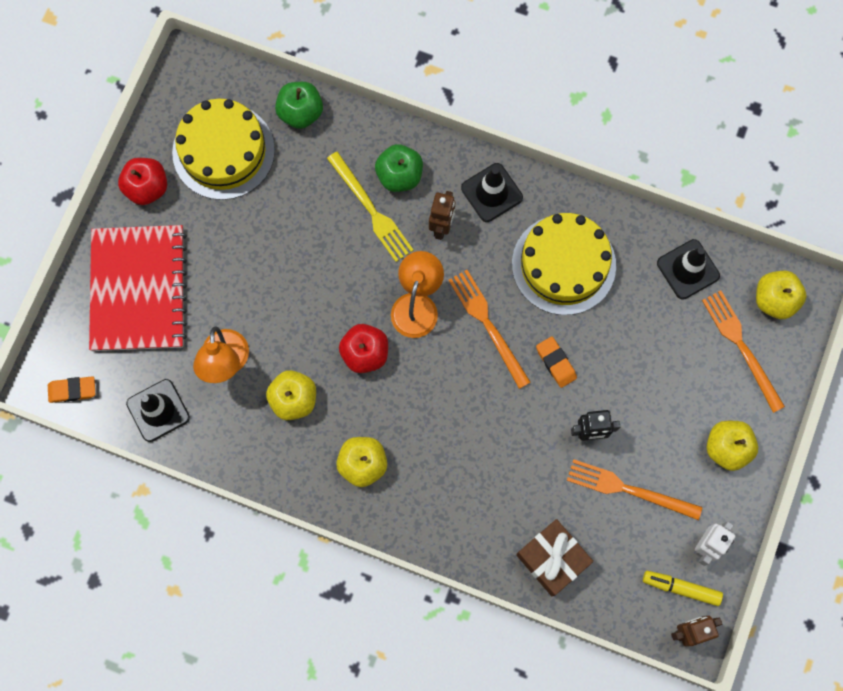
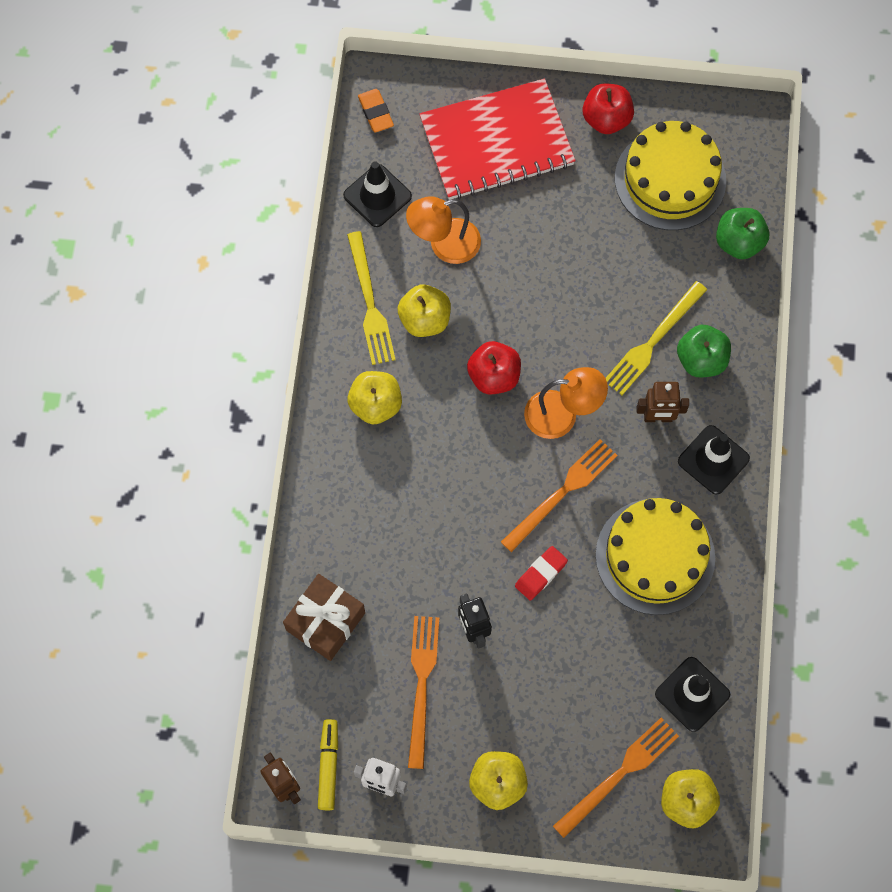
camera: 75 degrees right, 5 degrees down
(263, 444) = (370, 303): none -> yellow fork
(556, 363) = (541, 574): orange eraser -> red eraser

